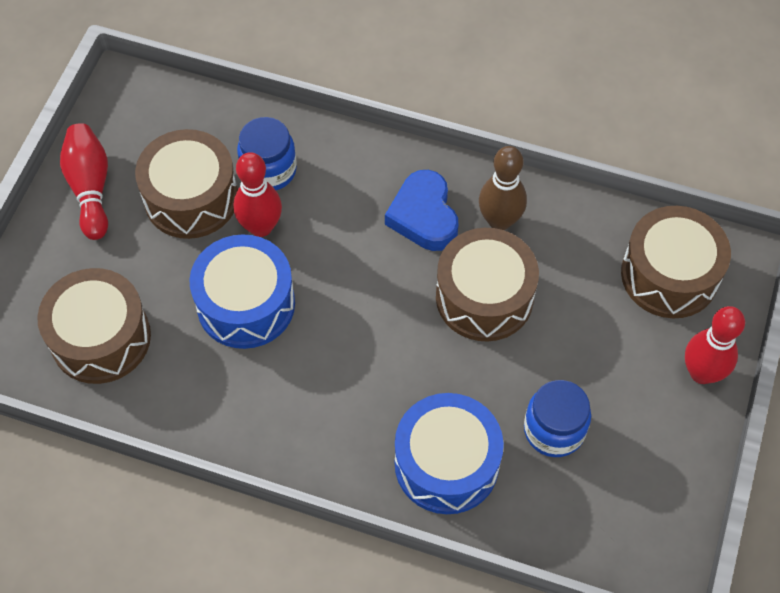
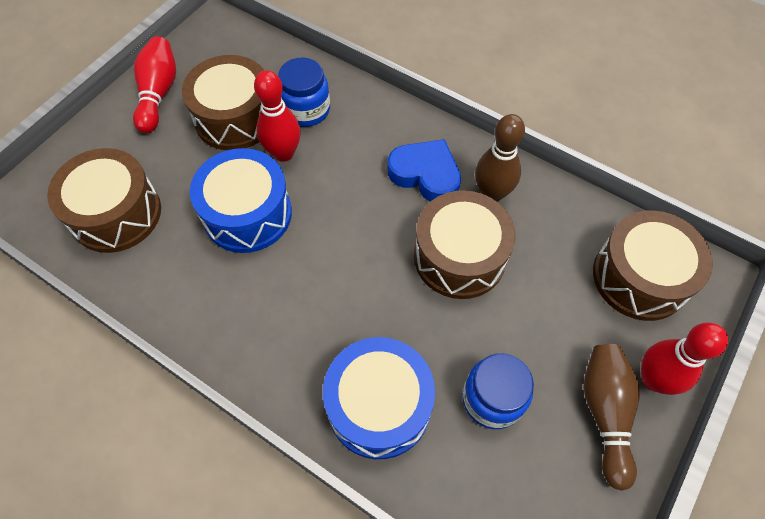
camera: 15 degrees right, 0 degrees up
(424, 216) = (425, 175): blue heart -> blue heart turned 120 degrees clockwise
(663, 416) = (605, 413): none -> brown bowling pin

